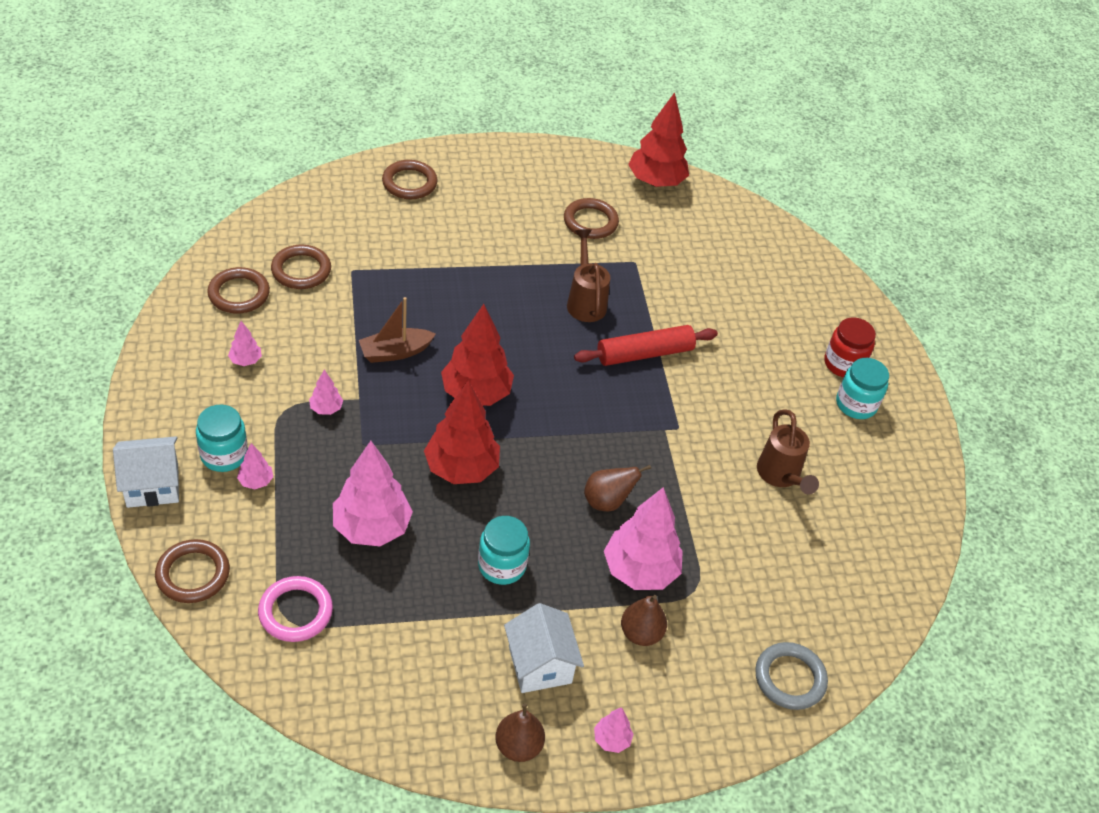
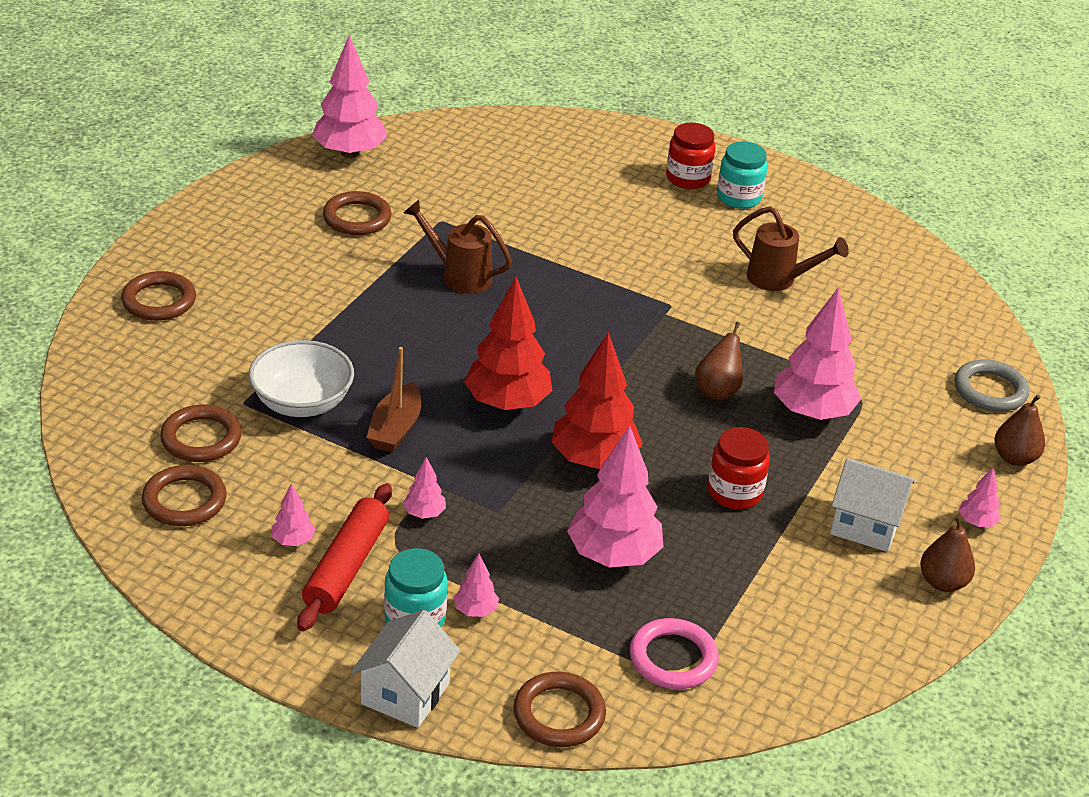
camera: 50 degrees left, 10 degrees down
(378, 296) = (302, 402): none -> white bowl
(502, 565) = (734, 492): turquoise jar -> red jar
(641, 633) = (880, 447): brown pear -> brown pear (1014, 458)
(644, 353) = (563, 276): red rolling pin -> red rolling pin (346, 567)
(656, 182) = (350, 153): red tree -> pink tree

